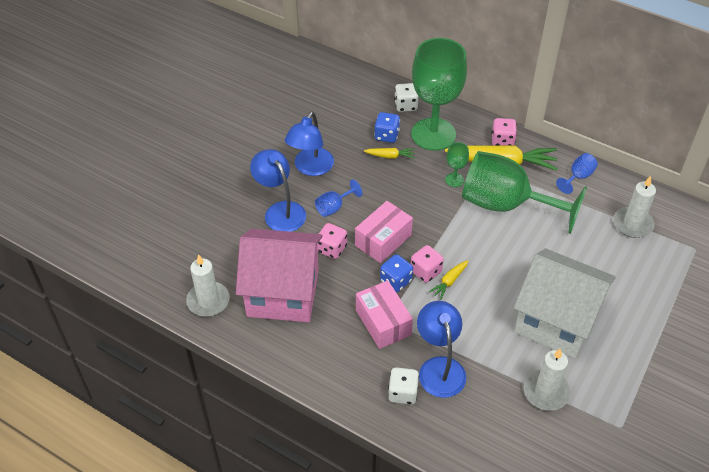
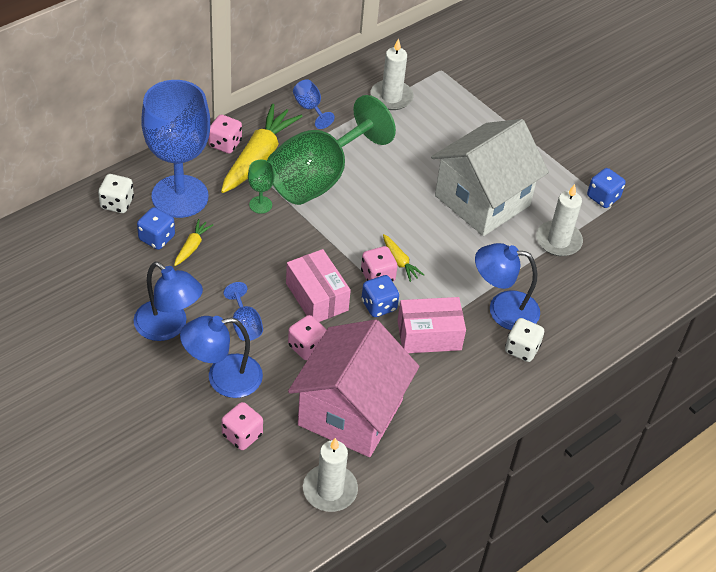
camera: 75 degrees left, 0 degrees up
(236, 237) = (242, 435): none -> pink dice
(433, 134) = (180, 196): green goblet -> blue goblet
(626, 417) = (603, 197): none -> blue dice

